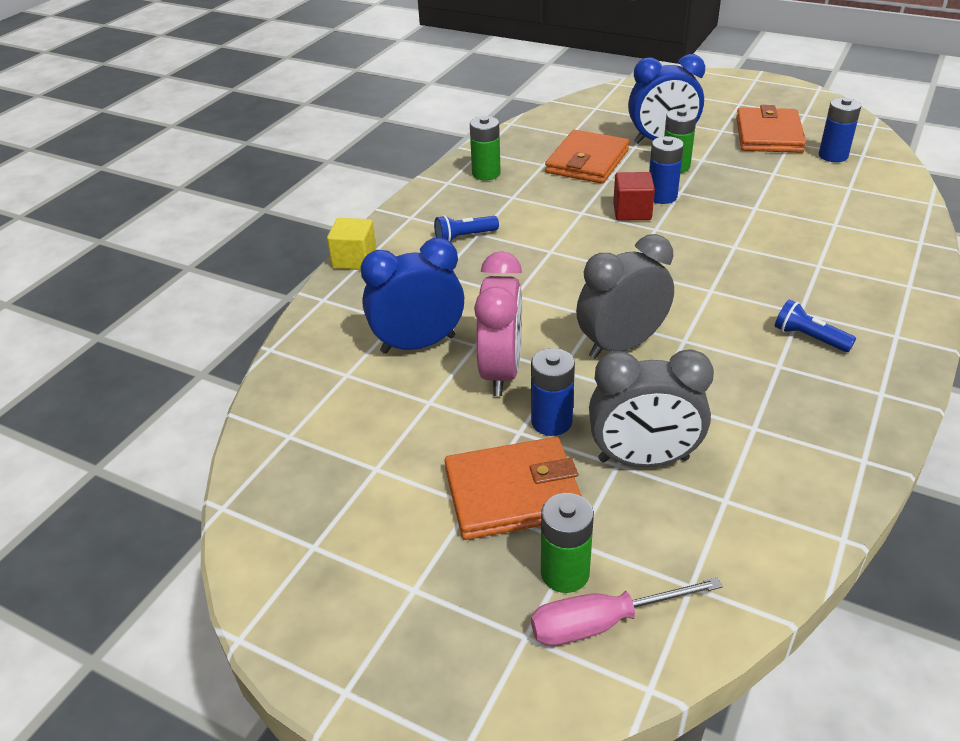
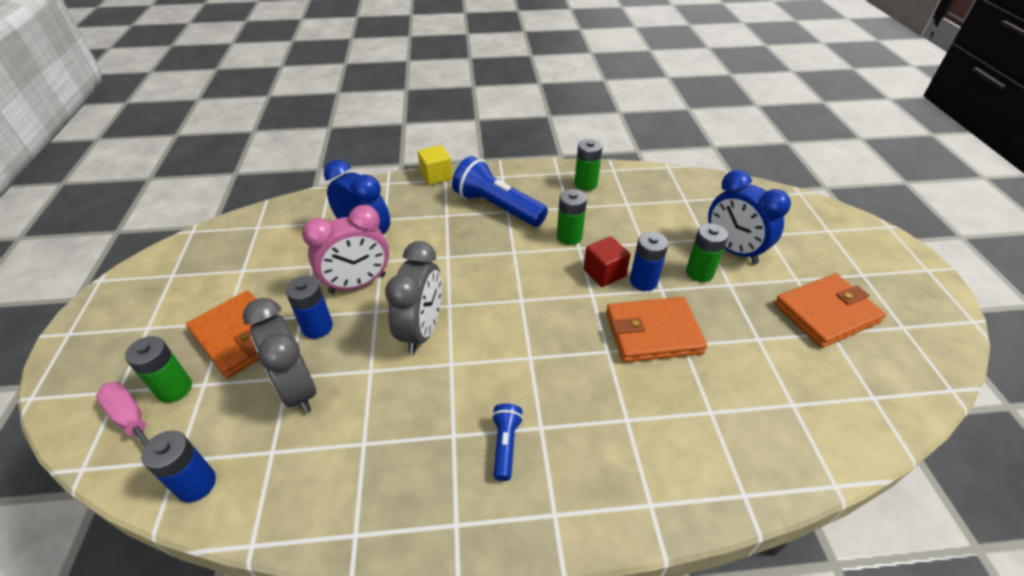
camera: 55 degrees right, 5 degrees up
(464, 237) = (497, 207): blue flashlight -> blue flashlight, size x2.00
(560, 211) = (569, 237): none -> green battery
(587, 161) = (654, 223): orange wallet -> orange wallet (653, 332)
(621, 345) = (422, 331): grey clock -> grey clock turned 75 degrees clockwise
(833, 156) = (842, 373): blue battery -> blue battery (196, 484)

